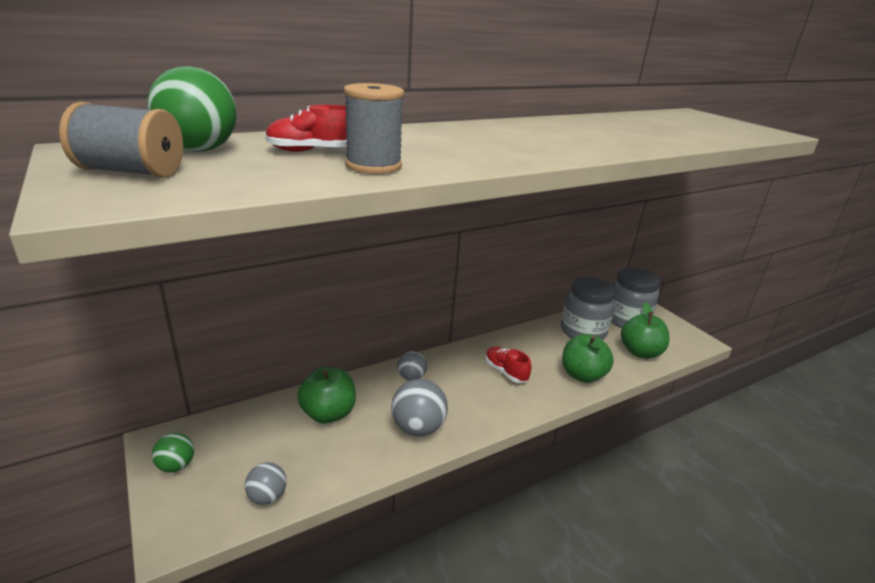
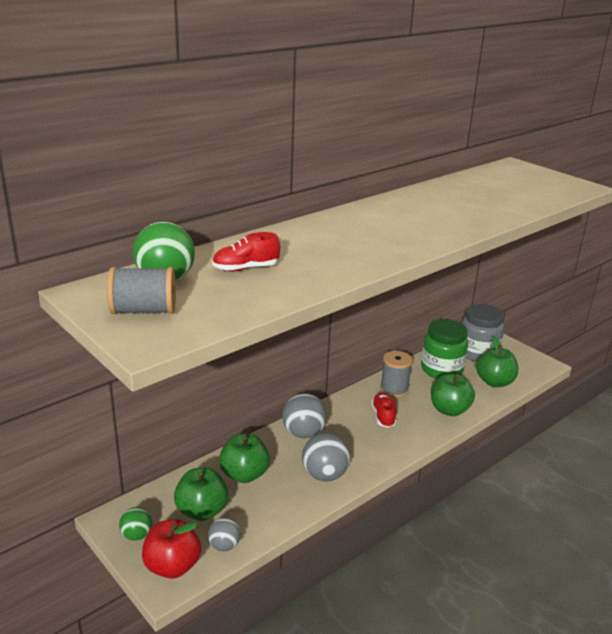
camera: 10 degrees left, 0 degrees up
(195, 513) = (172, 566): none -> red apple
(262, 448) = (202, 511): none -> green apple
(373, 165) = (300, 278): grey spool -> grey spool (394, 389)
(411, 377) = (303, 433): grey ball -> grey ball, size x1.66
(505, 372) = (383, 416): red shoe -> red shoe turned 45 degrees clockwise
(583, 332) = (441, 370): grey jar -> green jar

